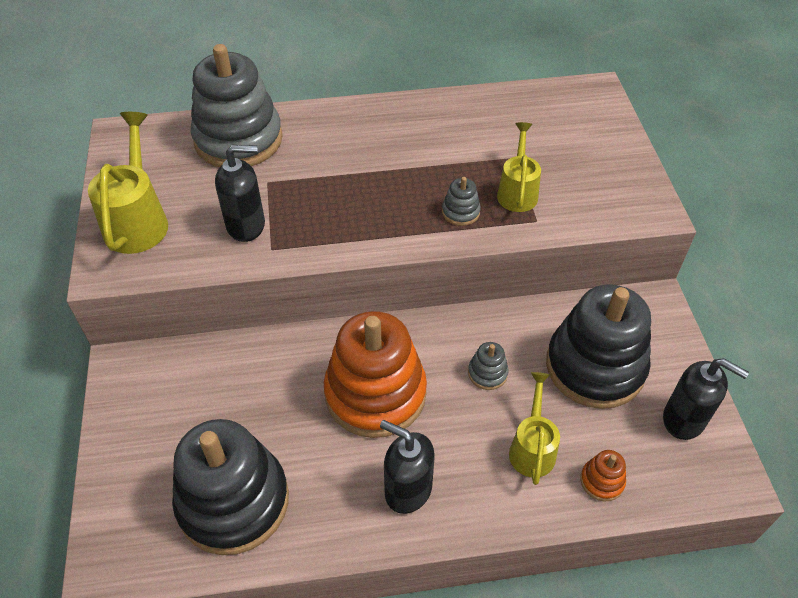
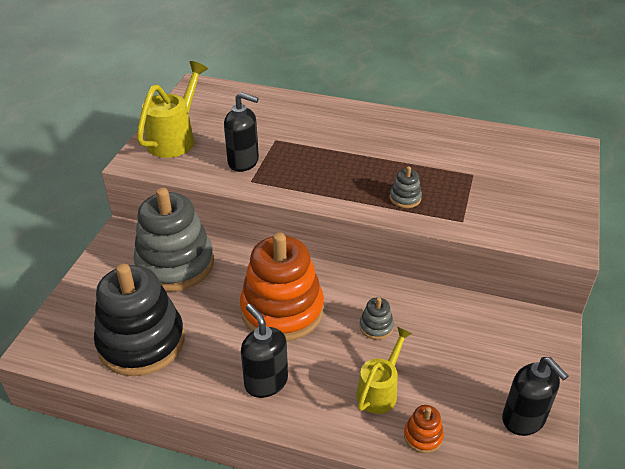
camera: 25 degrees right, 10 degrees down
(238, 140) = (273, 109): grey stacking toy -> grey stacking toy (175, 264)
(517, 192) = (460, 197): yellow watering can -> none
(595, 366) = (468, 353): black stacking toy -> none

